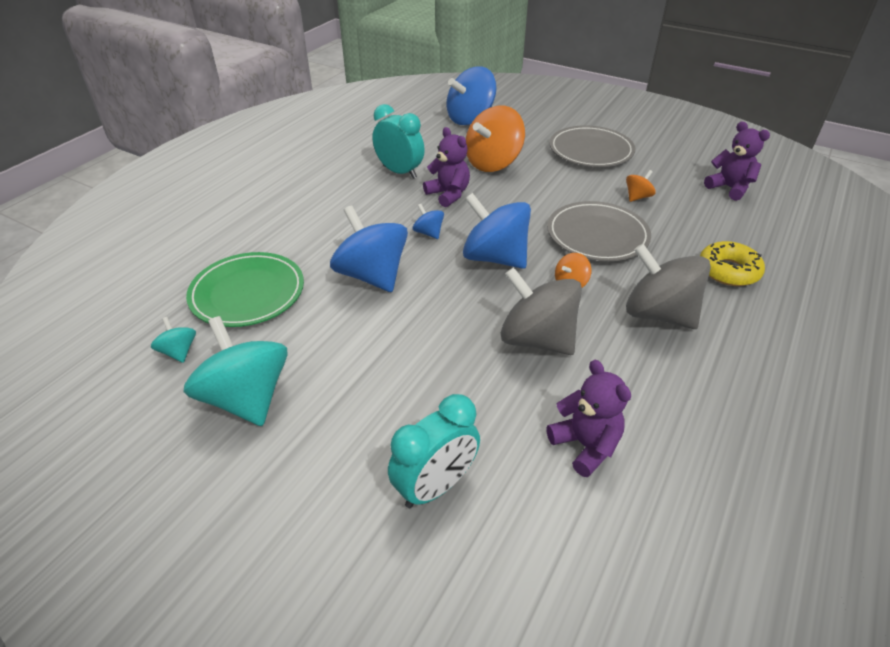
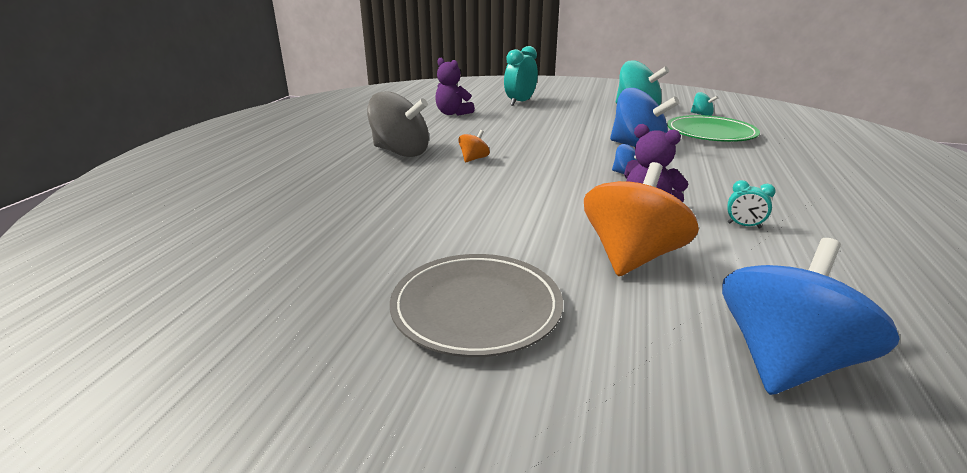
camera: 165 degrees right, 15 degrees down
(399, 172) = (744, 225): turquoise clock -> turquoise clock, size x0.49
(494, 258) = (548, 166): blue spinning top -> none
(536, 339) = (491, 135): grey spinning top -> none
(597, 235) = (453, 191): grey plate -> none
(637, 197) = (399, 235): orange spinning top -> none
(728, 271) = (323, 180): yellow donut -> none
(729, 188) = (246, 267): purple teddy bear -> none

